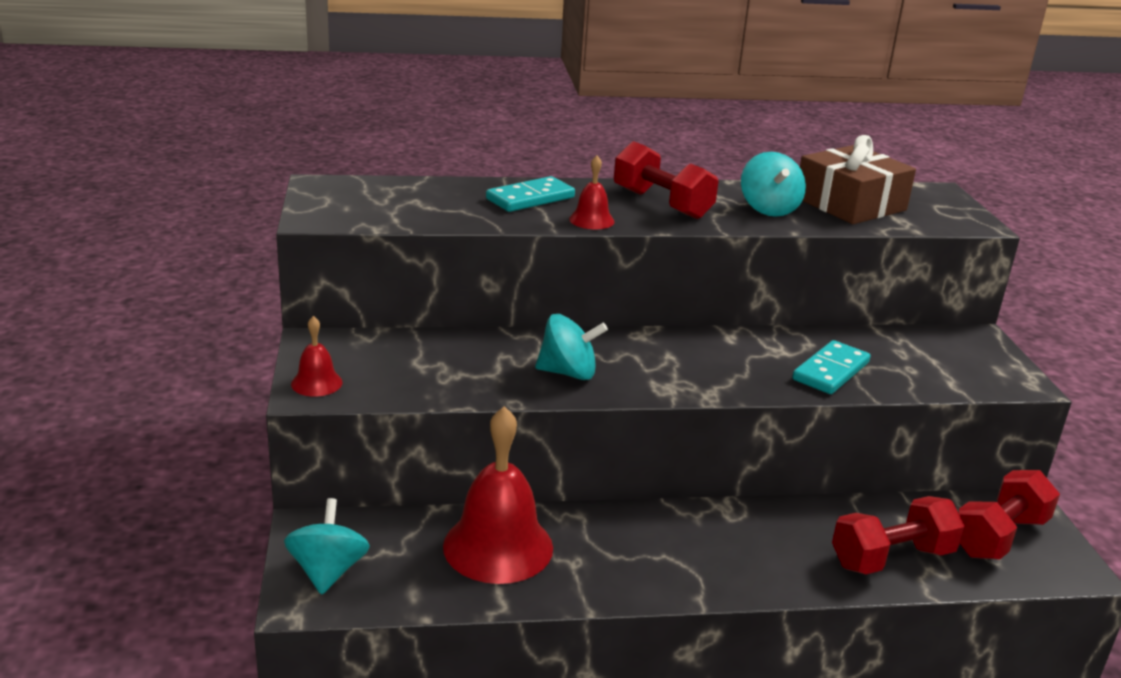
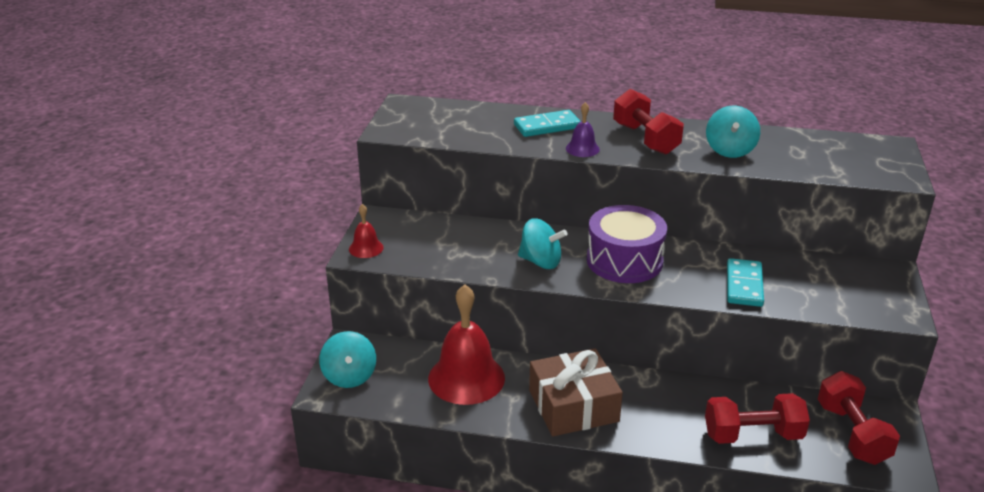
camera: 20 degrees right, 5 degrees up
(328, 571) = (349, 376): turquoise spinning top -> turquoise spinning top turned 150 degrees clockwise
(591, 220) = (582, 149): red bell -> purple bell
(673, 359) = (624, 261): none -> purple drum
(831, 371) = (744, 285): turquoise domino -> turquoise domino turned 45 degrees counterclockwise
(850, 204) = (803, 151): brown gift -> brown gift (573, 406)
(998, 536) = (852, 433): red dumbbell -> red dumbbell turned 75 degrees counterclockwise

